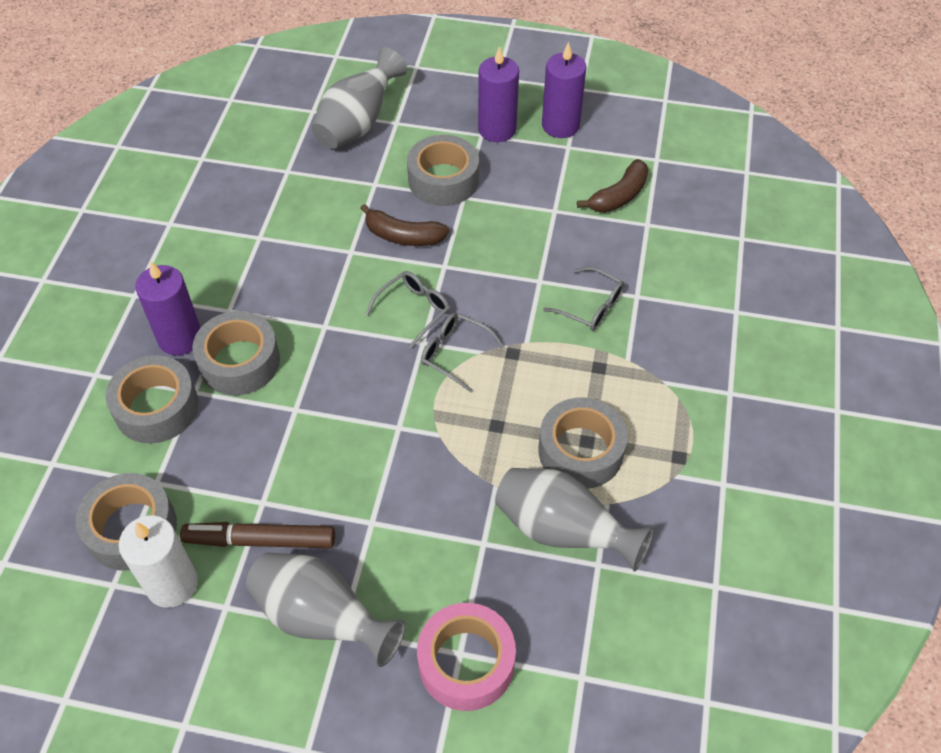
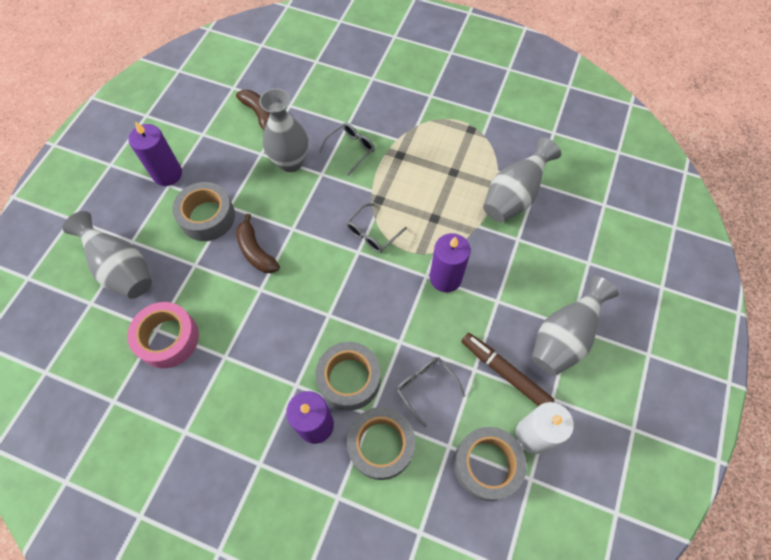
camera: 80 degrees left, 10 degrees up
(260, 540) = (504, 373): brown marker -> brown marker turned 120 degrees clockwise
(403, 236) = (256, 251): brown banana -> brown banana turned 120 degrees clockwise
(414, 310) = (328, 253): grey glasses -> grey glasses (425, 387)
(466, 662) = (594, 260): pink tape -> pink tape (168, 338)
(549, 244) = (290, 162): none -> grey vase
(560, 125) = (179, 134): purple candle -> purple candle (445, 278)
(580, 451) = (460, 176): grey tape -> none

